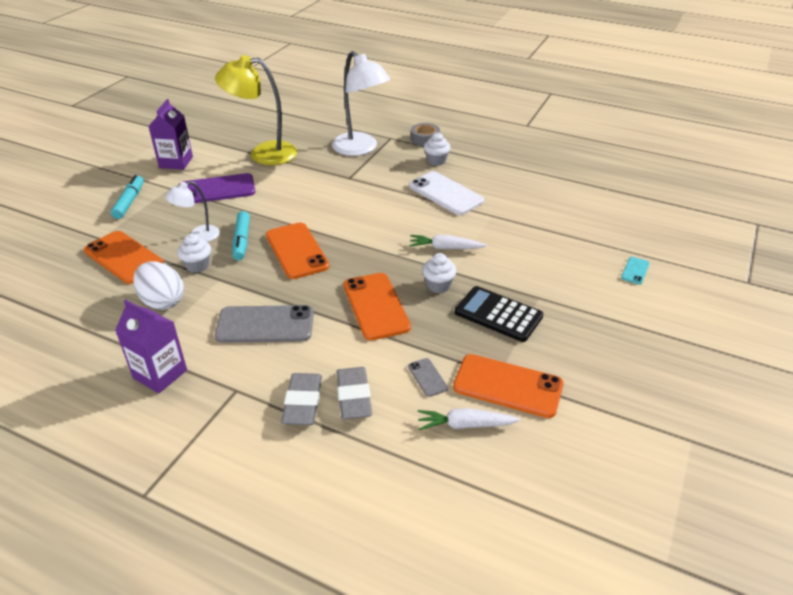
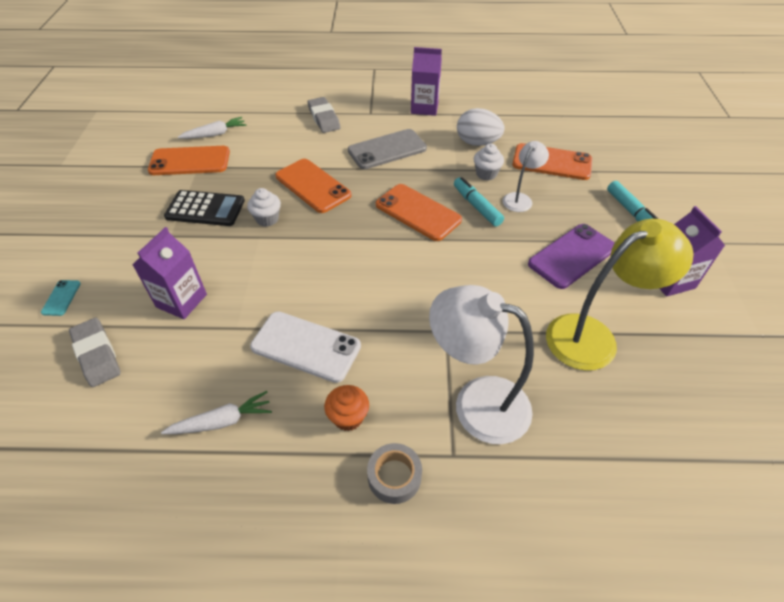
camera: 155 degrees right, 10 degrees up
(353, 396) = (294, 129): grey eraser -> grey eraser (97, 354)
(427, 377) = (249, 151): grey phone -> none
(436, 161) = (348, 417): white cupcake -> orange cupcake
(445, 248) = (275, 261): white carrot -> white carrot (222, 421)
(530, 242) = (181, 301): none -> purple carton

